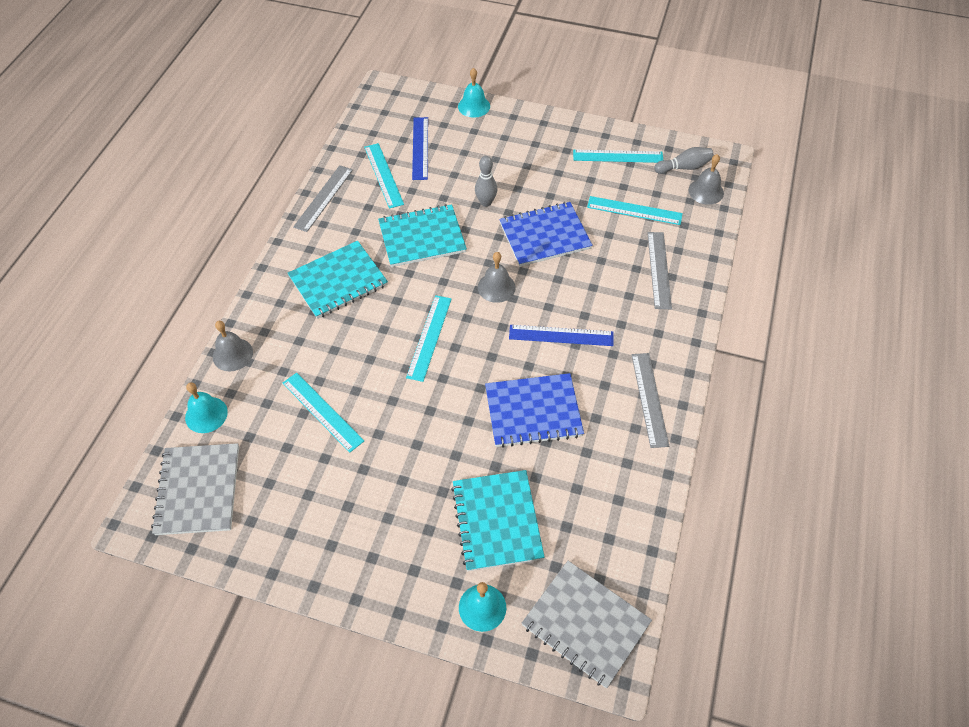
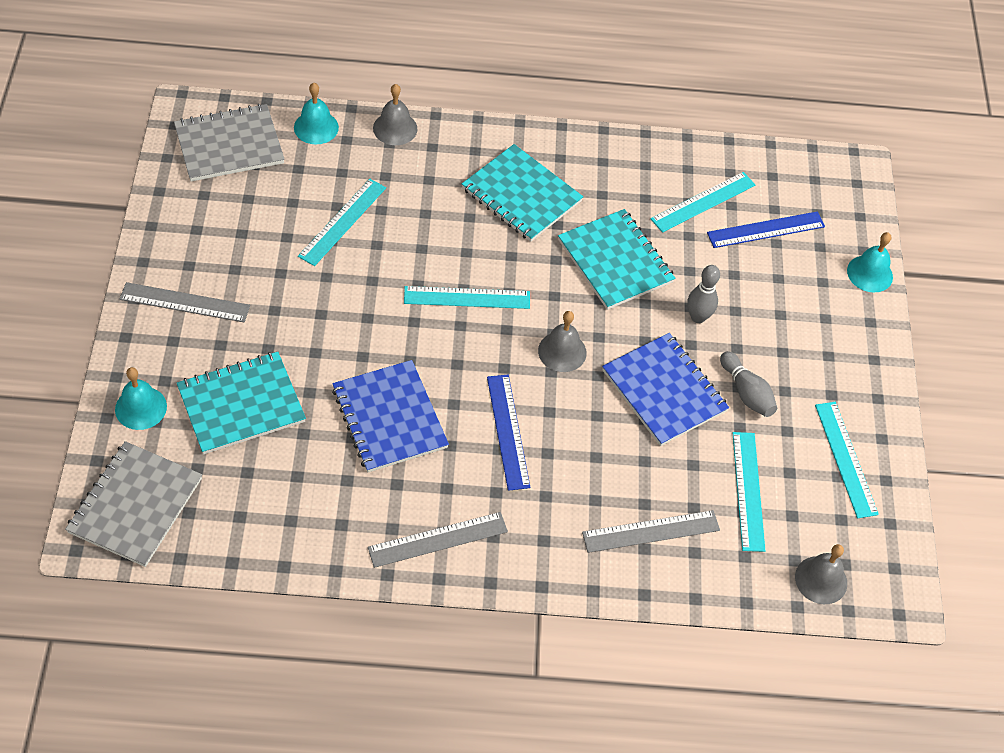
camera: 70 degrees right, 0 degrees up
(323, 198) = (643, 152): grey ruler -> grey ruler (185, 302)
(684, 167) = (858, 547): grey bowling pin -> grey bowling pin (746, 392)

